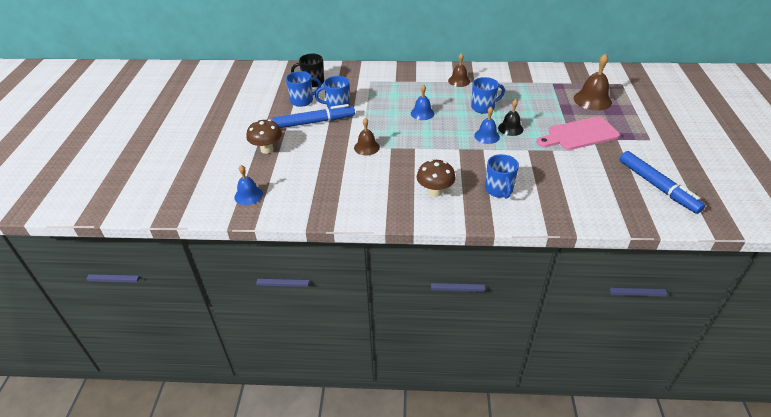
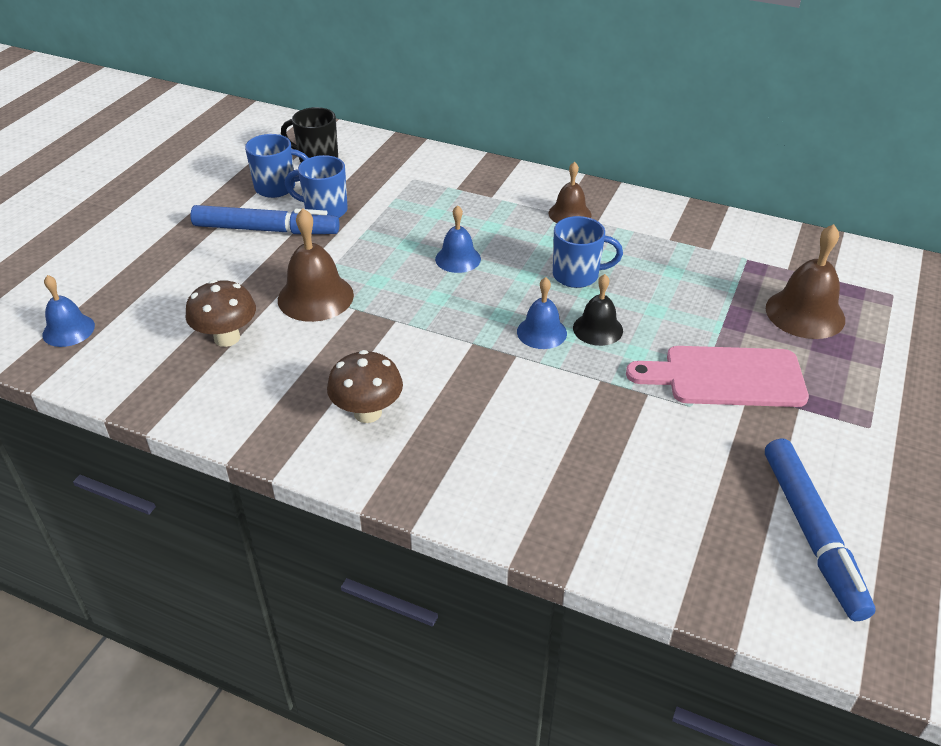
camera: 20 degrees right, 0 degrees up
(267, 149) = (157, 258): brown mushroom -> brown mushroom (227, 338)
(366, 147) = (315, 297): brown bell -> brown bell, size x1.58
(499, 190) = (485, 444): blue mug -> none

